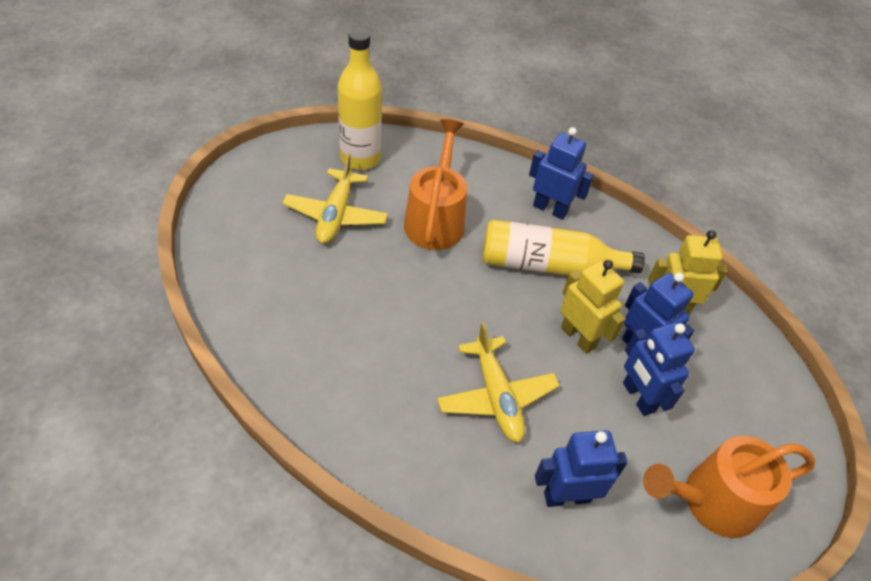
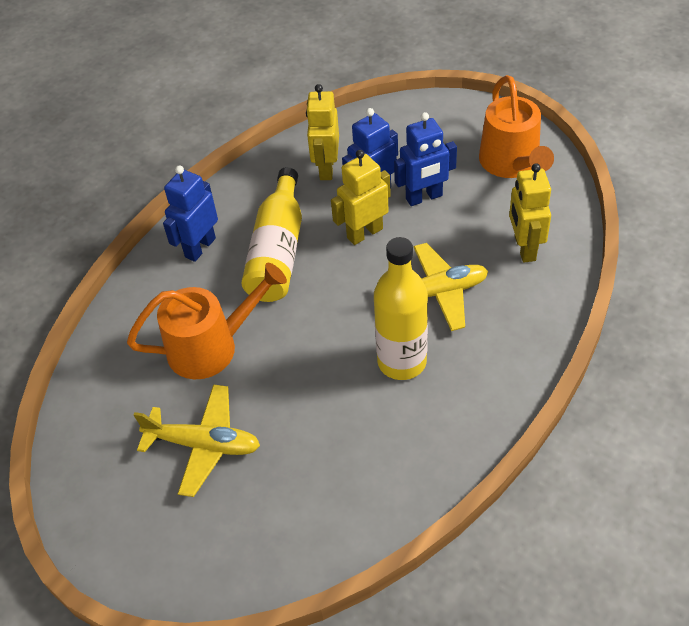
camera: 80 degrees left, 0 degrees up
(360, 158) = (106, 428): yellow bottle -> yellow bottle (402, 362)
(435, 219) = (212, 346): orange watering can -> orange watering can turned 150 degrees clockwise
(566, 496) = (524, 248): blue robot -> yellow robot

